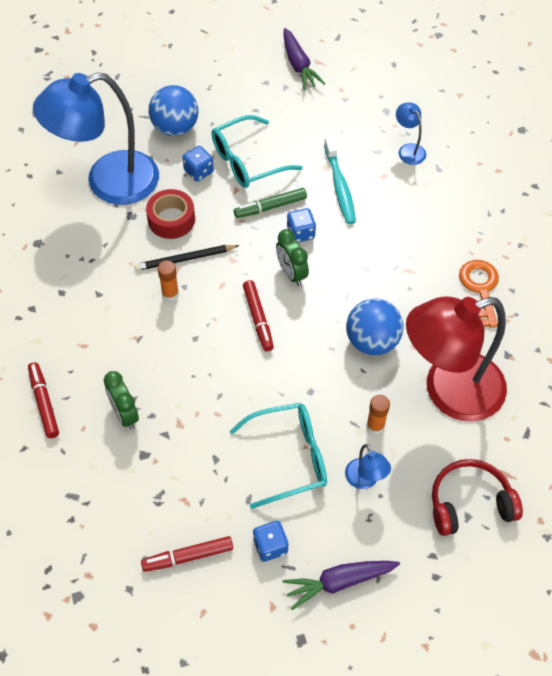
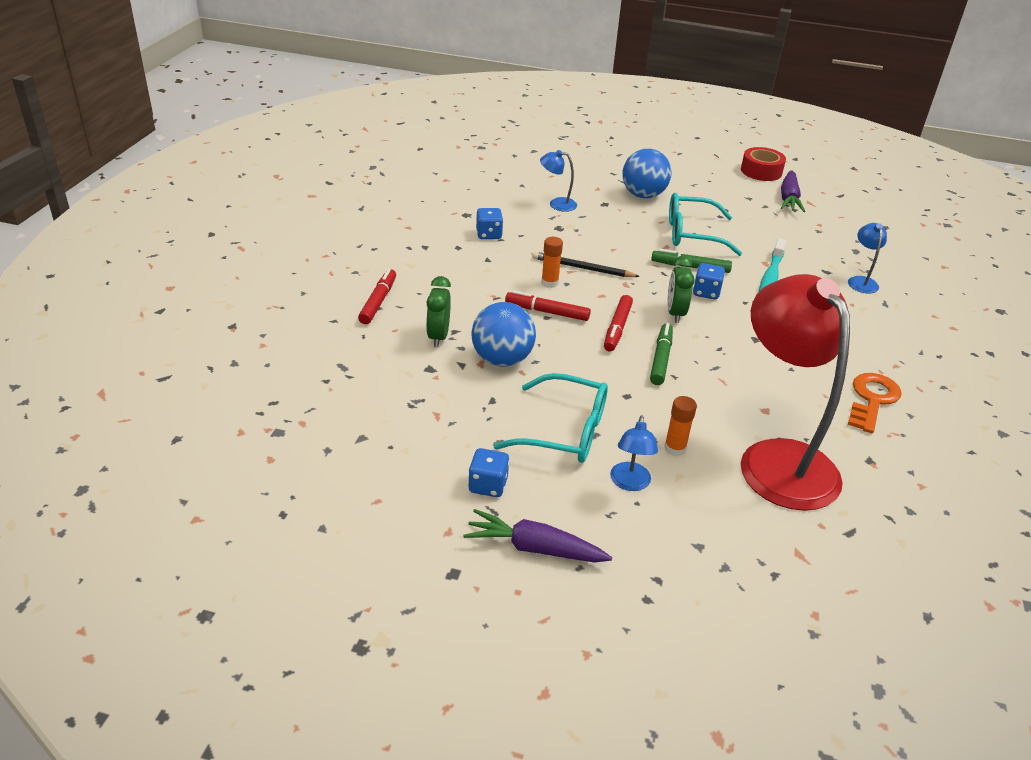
camera: 30 degrees right, 20 degrees down
(108, 182) = (557, 204): blue lamp -> blue lamp, size x0.40
(171, 219) = (591, 242): red tape -> red tape (761, 171)
(188, 557) = (402, 454): red marker -> red marker (547, 312)
(198, 171) = (642, 225): blue dice -> blue dice (489, 234)
(311, 335) = (660, 359): none -> green marker
(372, 341) = (721, 388): blue ball -> blue ball (502, 359)
(449, 392) = (778, 459): red lamp -> red lamp turned 60 degrees clockwise
(470, 503) = (736, 557): red headphones -> none

